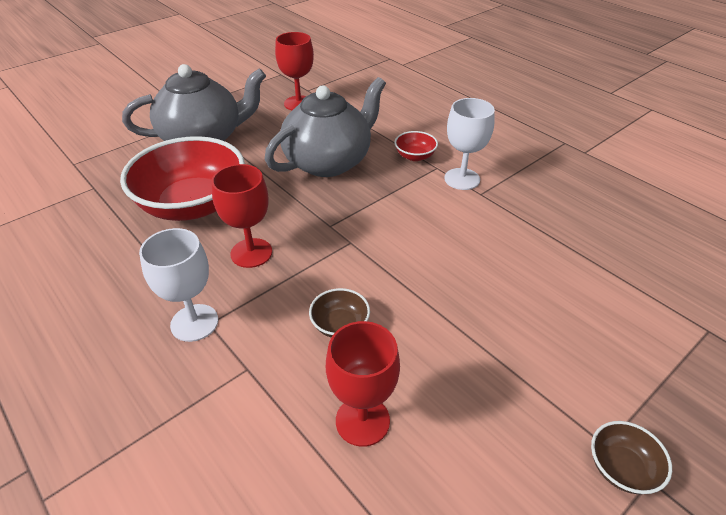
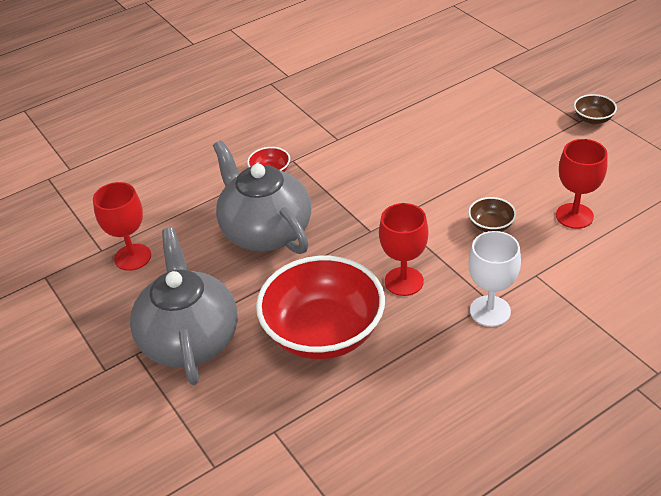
camera: 80 degrees left, 0 degrees up
(462, 179) = (314, 147): white goblet -> none

